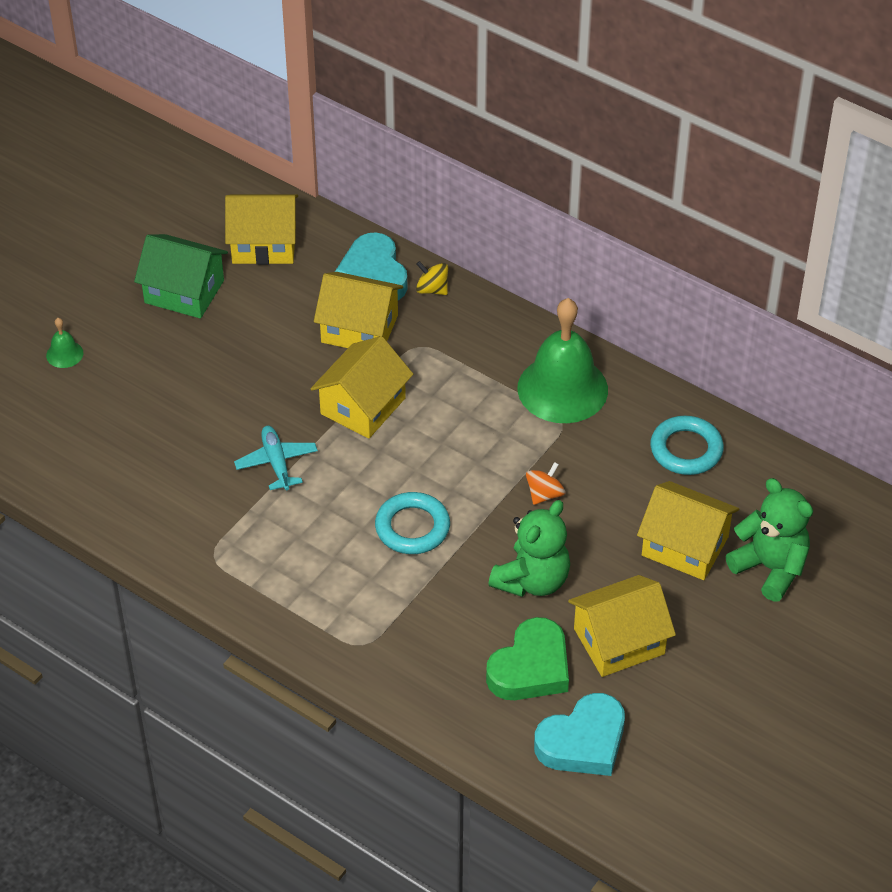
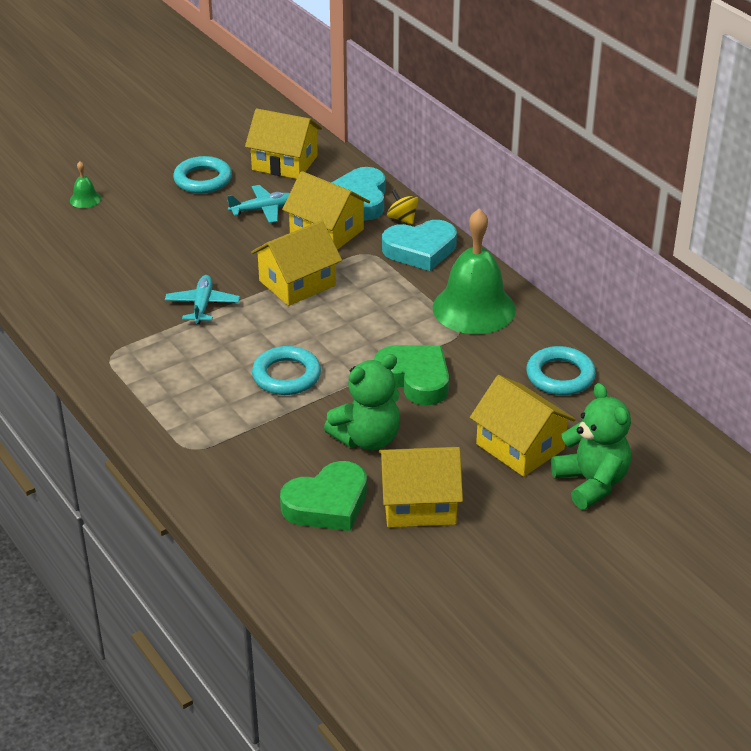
camera: 20 degrees right, 10 degrees down
(184, 291) = (203, 179): green house -> turquoise ring
(274, 316) = (263, 210): none -> turquoise plane
(544, 494) = (415, 379): orange spinning top -> green heart
(583, 742) = (341, 574): turquoise heart -> turquoise heart (420, 250)

